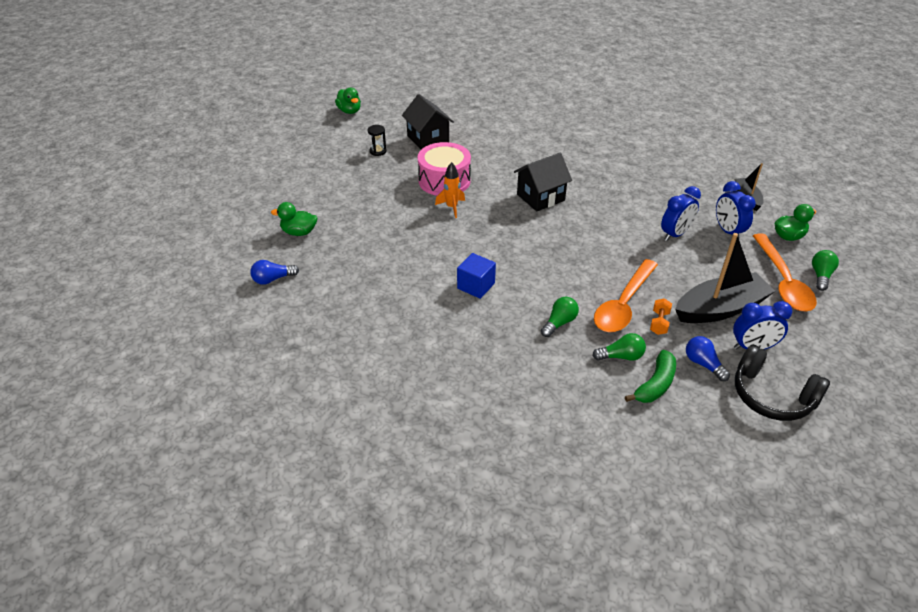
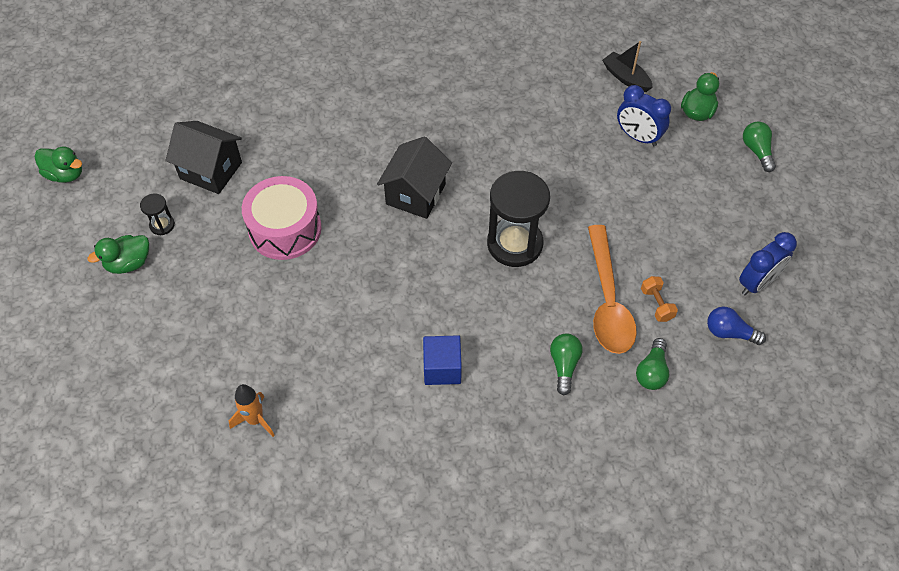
camera: 35 degrees left, 15 degrees up
(273, 279) = (199, 506): blue light bulb -> none
(299, 232) = (170, 415): green duck -> green duck (129, 263)
(451, 207) = (326, 266): orange rocket -> orange rocket (255, 420)
(584, 248) = (514, 244): none -> black hourglass
(621, 356) = (652, 371): green light bulb -> green light bulb turned 150 degrees clockwise
(655, 385) = (705, 387): green banana -> none
(675, 234) = (591, 170): blue clock -> none
(720, 309) = (698, 250): black boat -> none
(772, 396) = (809, 333): black headphones -> none
(783, 282) = (730, 179): orange spoon -> none

